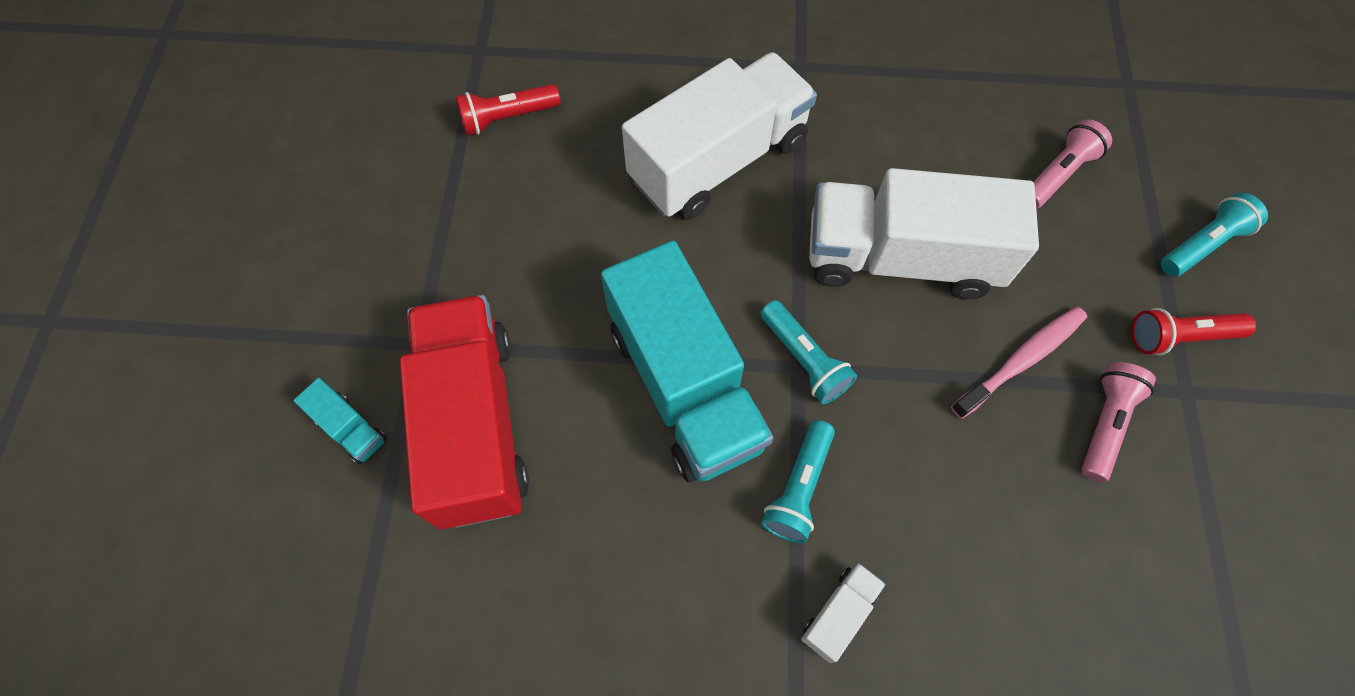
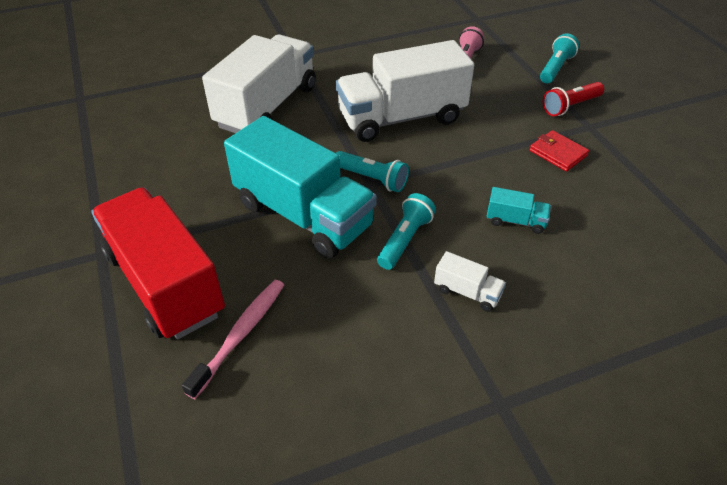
camera: 25 degrees left, 20 degrees down
(350, 428) = (66, 318): turquoise truck -> turquoise truck (515, 221)
(507, 117) = (115, 124): red flashlight -> none
(798, 488) = (405, 240): turquoise flashlight -> turquoise flashlight turned 150 degrees counterclockwise
(839, 614) = (467, 292): white truck -> white truck turned 105 degrees clockwise
(1021, 360) = (496, 141): pink toothbrush -> pink toothbrush (240, 335)
(1104, 424) = (558, 153): pink flashlight -> red wallet

